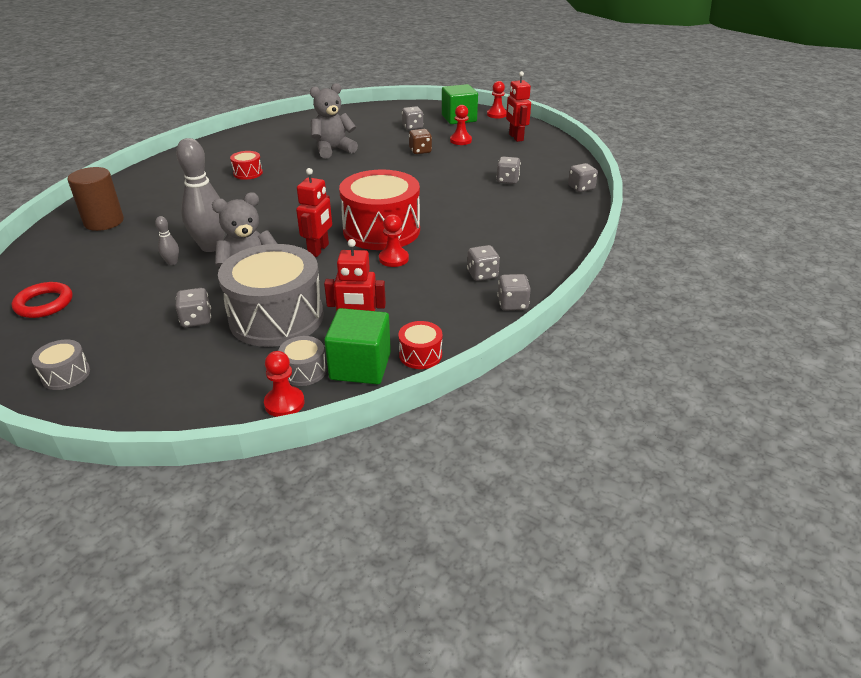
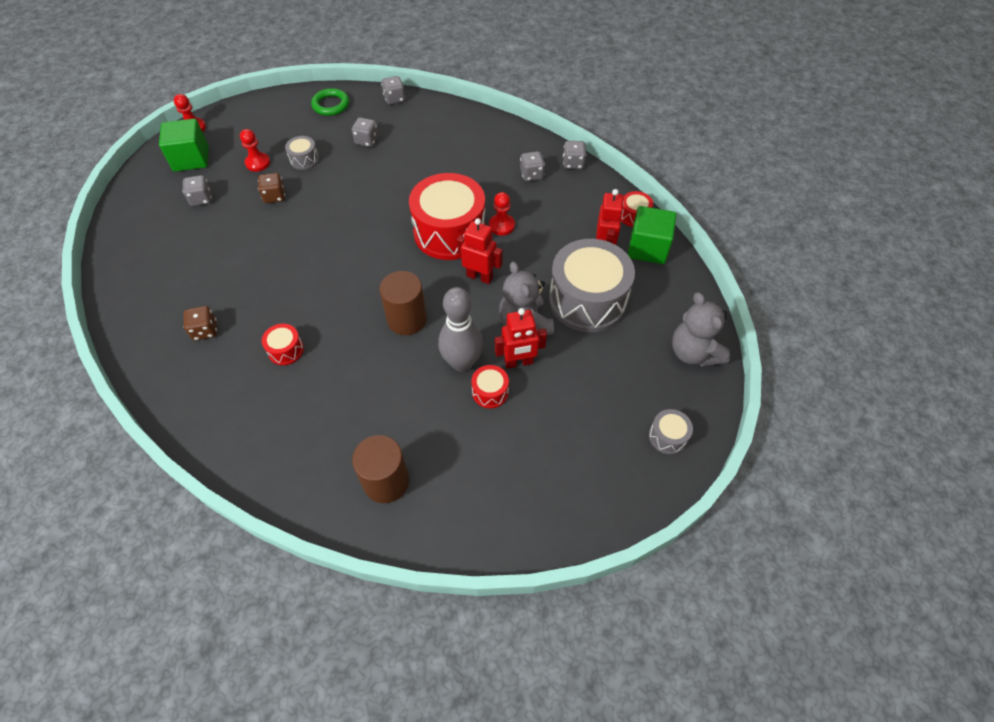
camera: 85 degrees left, 20 degrees up
(44, 304) = (560, 490): red ring -> none
(172, 262) = (490, 392): grey bowling pin -> red drum
(196, 319) = (589, 355): grey dice -> none
(269, 217) = (407, 319): none -> brown cylinder
(274, 145) = (205, 330): none -> brown dice
(284, 403) = (690, 288): red pawn -> none
(304, 371) = (654, 279): grey drum -> grey drum (304, 159)
(333, 150) = (243, 271): grey teddy bear -> grey teddy bear (693, 352)
(515, 137) = (266, 122): red robot -> red robot (519, 362)
(554, 160) = (331, 105): none -> green ring

